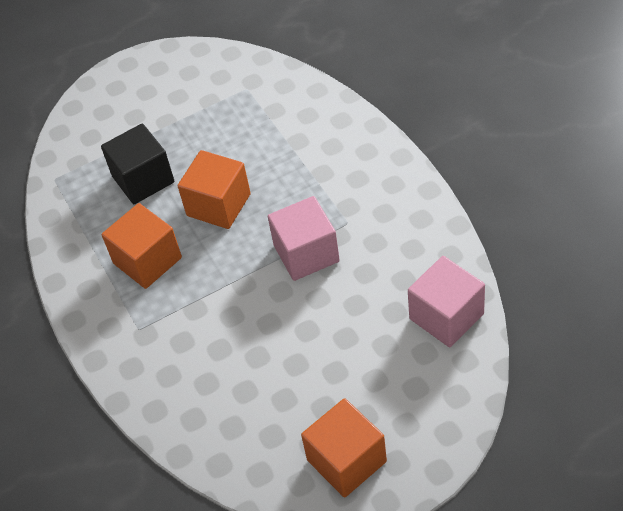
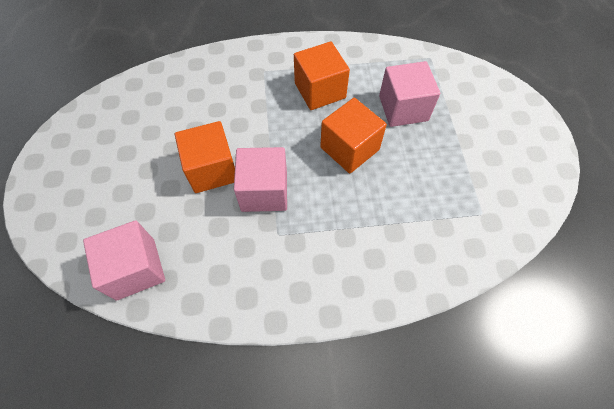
camera: 105 degrees right, 10 degrees up
(143, 179) = (403, 108): black cube -> pink cube
(346, 461) = (78, 150): orange cube -> orange cube (212, 169)

